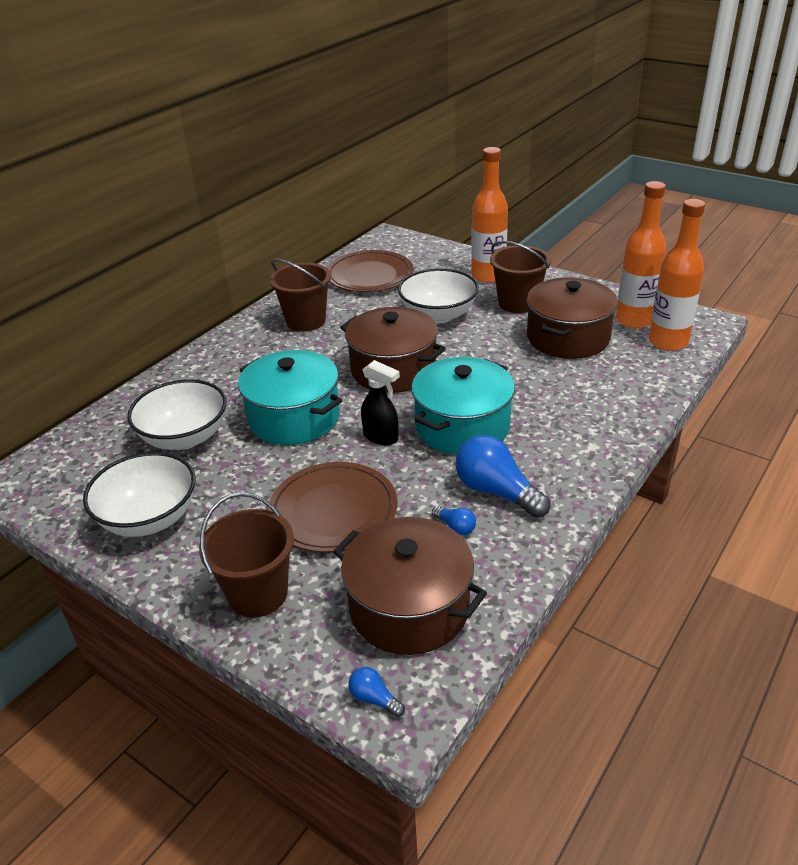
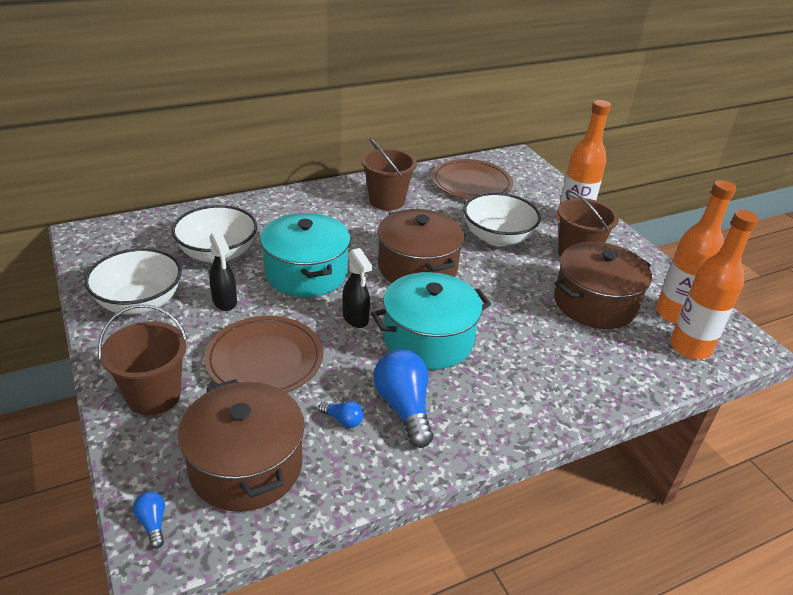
camera: 25 degrees right, 0 degrees up
(239, 478) = (225, 302): none -> black spray bottle
(455, 527) = (343, 420): blue light bulb -> blue light bulb turned 45 degrees counterclockwise

